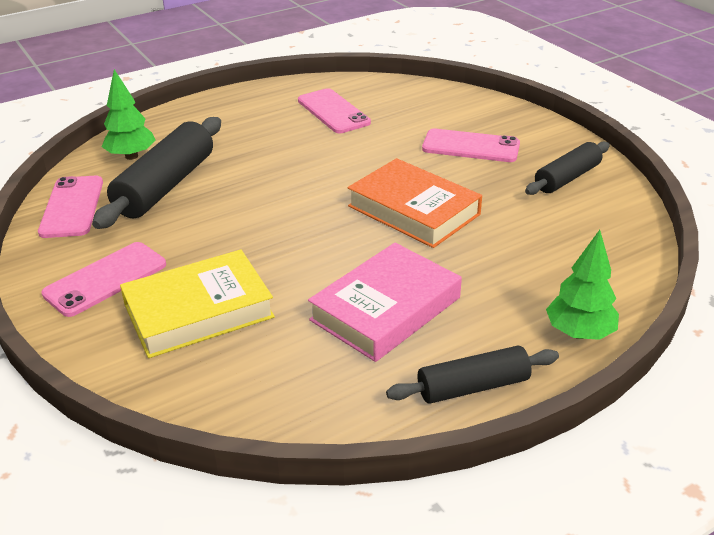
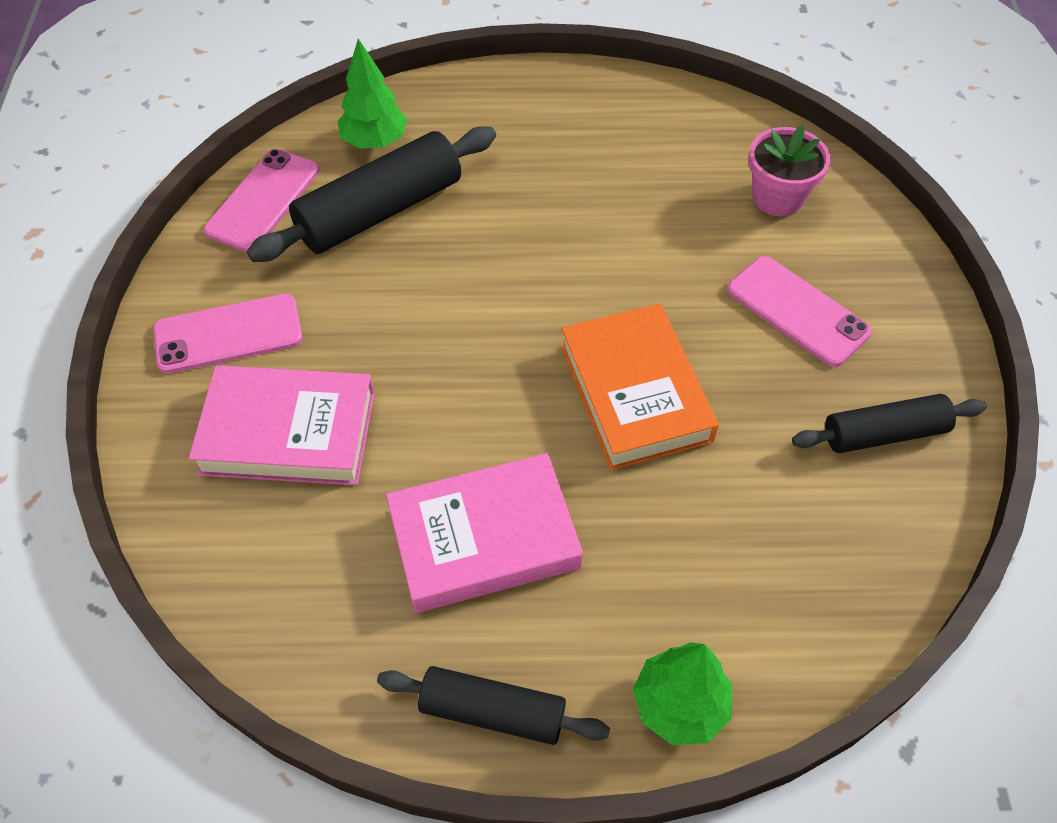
camera: 30 degrees right, 20 degrees up
(198, 311) = (288, 432): yellow book -> pink book
(333, 111) = (664, 162): pink phone -> none
(413, 106) = (777, 197): none -> pink flower pot

